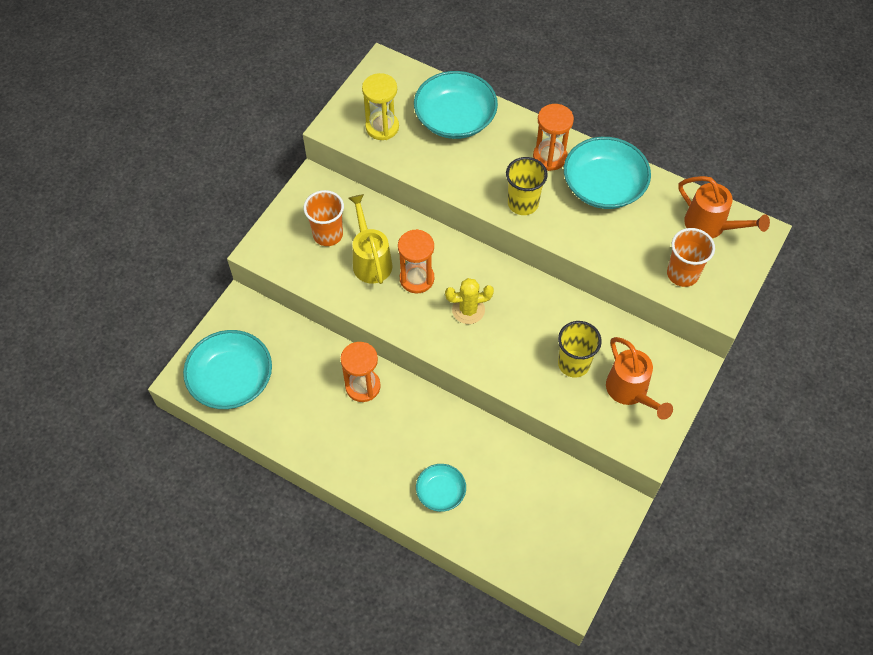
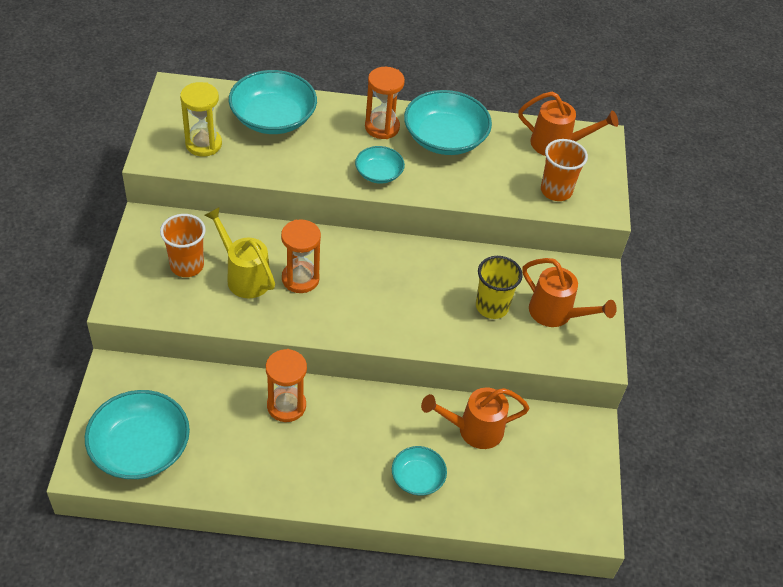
camera: 30 degrees left, 10 degrees down
(468, 310) = (366, 291): yellow cactus -> none
(511, 468) = (473, 430): none -> orange watering can
(523, 203) = (379, 173): yellow cup -> turquoise bowl

